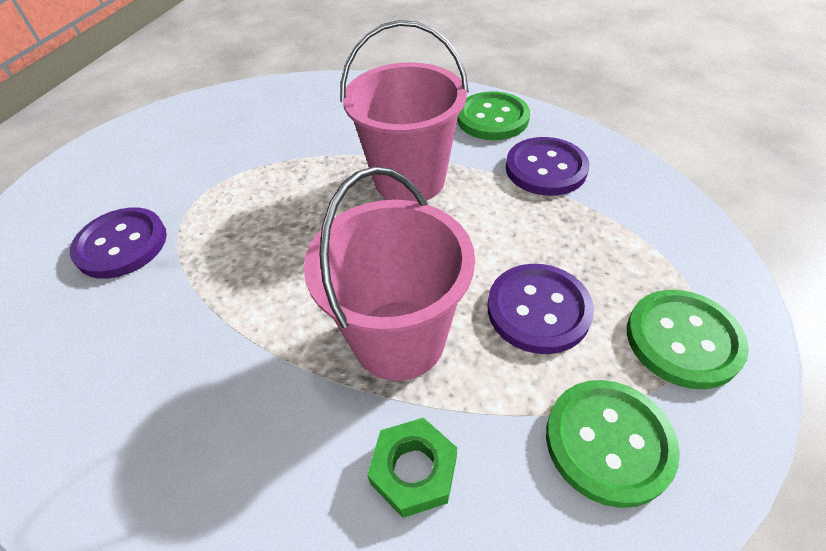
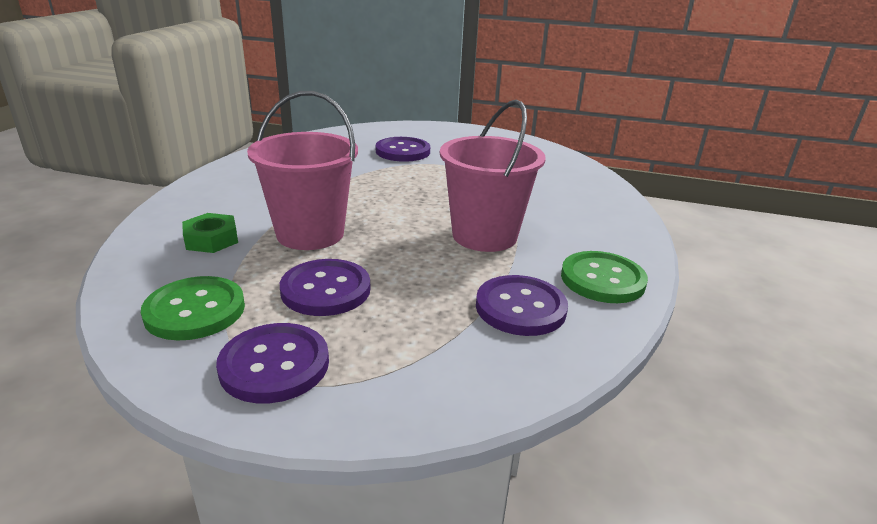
camera: 80 degrees right, 20 degrees down
(682, 340) = (274, 365): green button -> purple button

